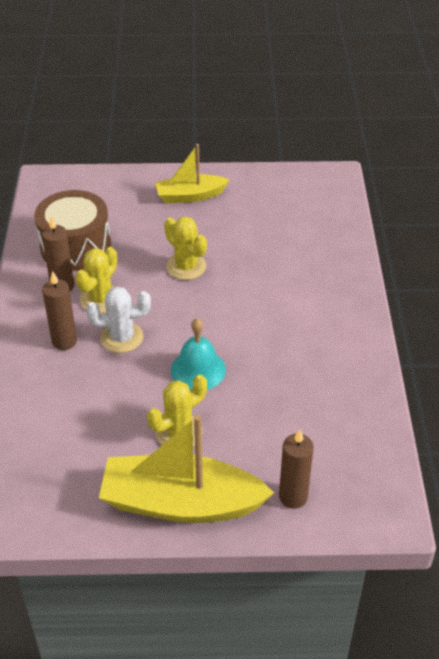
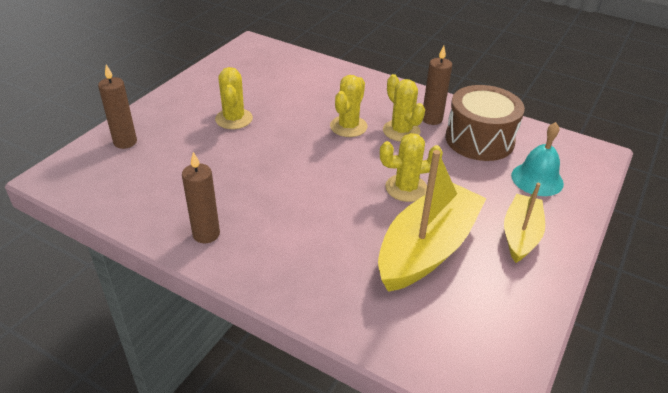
camera: 120 degrees right, 5 degrees down
(64, 341) = (368, 103): brown candle -> brown candle (206, 234)
(121, 337) = (348, 126): white cactus -> yellow cactus
(181, 503) = (181, 101): yellow boat -> yellow boat (427, 248)
(198, 370) = (279, 148): turquoise bell -> turquoise bell (537, 179)

